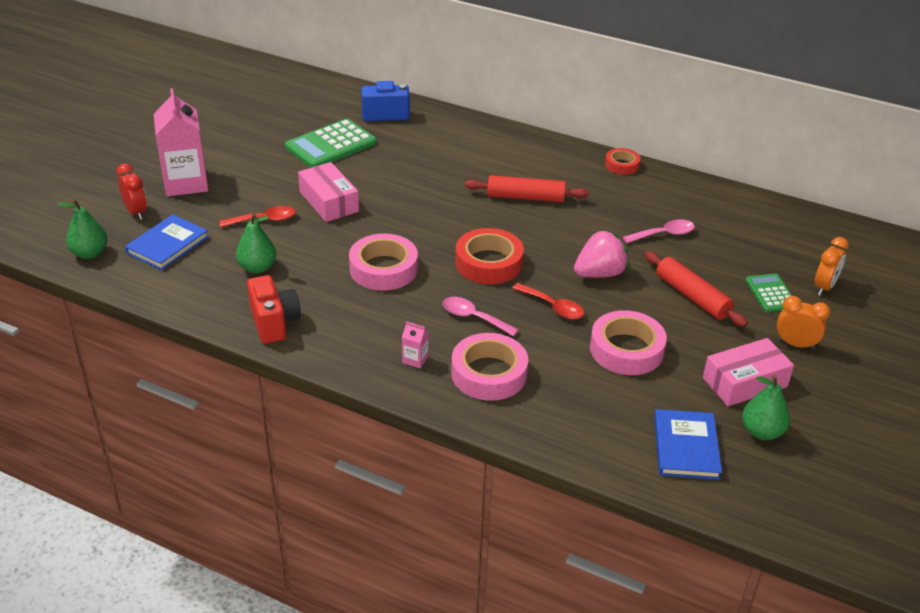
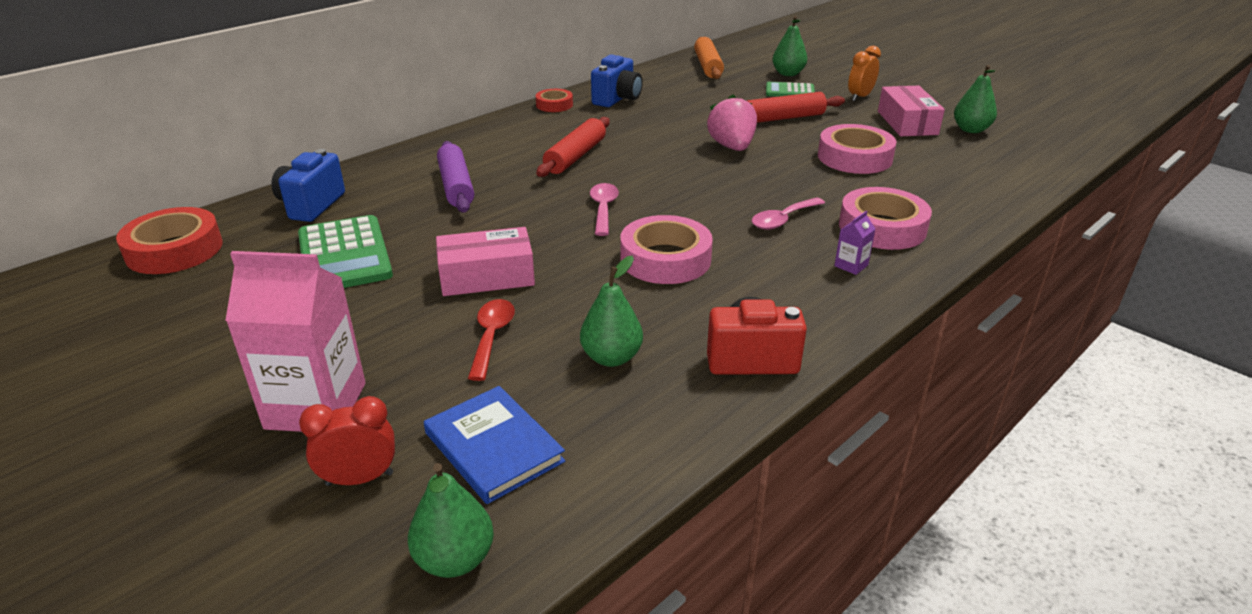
camera: 70 degrees left, 5 degrees down
(415, 359) = (851, 265): pink carton -> purple carton
(443, 158) = (456, 186): none -> purple rolling pin
(488, 263) = (686, 195): red tape -> red tape (174, 250)
(553, 307) = (778, 177): red spoon -> none
(661, 194) = (617, 99): none -> blue camera
(663, 234) = (683, 110): pink spoon -> pink spoon (603, 209)
(686, 447) = (992, 160): blue book -> none
(797, 231) = (707, 66): none -> orange rolling pin
(824, 287) = (788, 74): orange clock -> green pear

